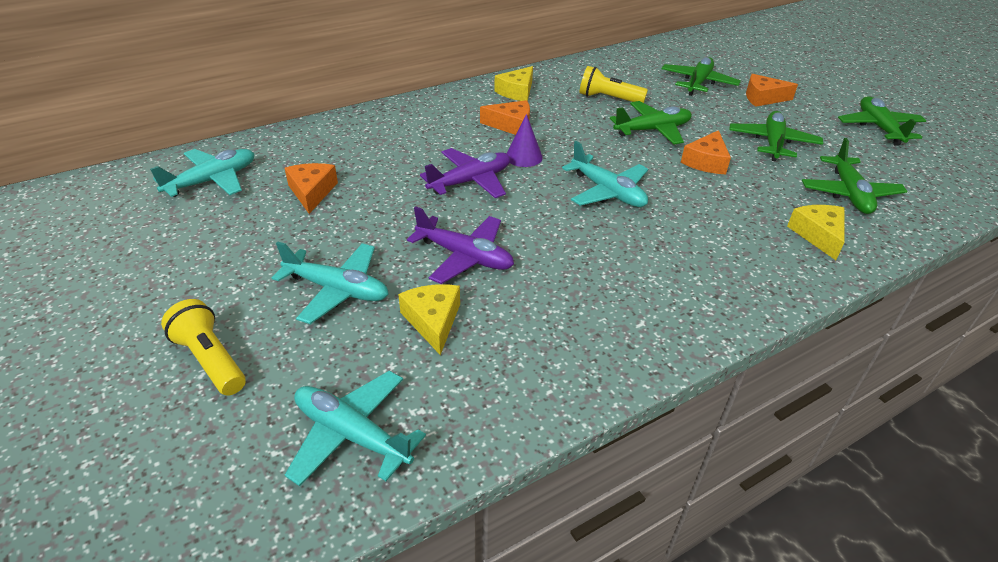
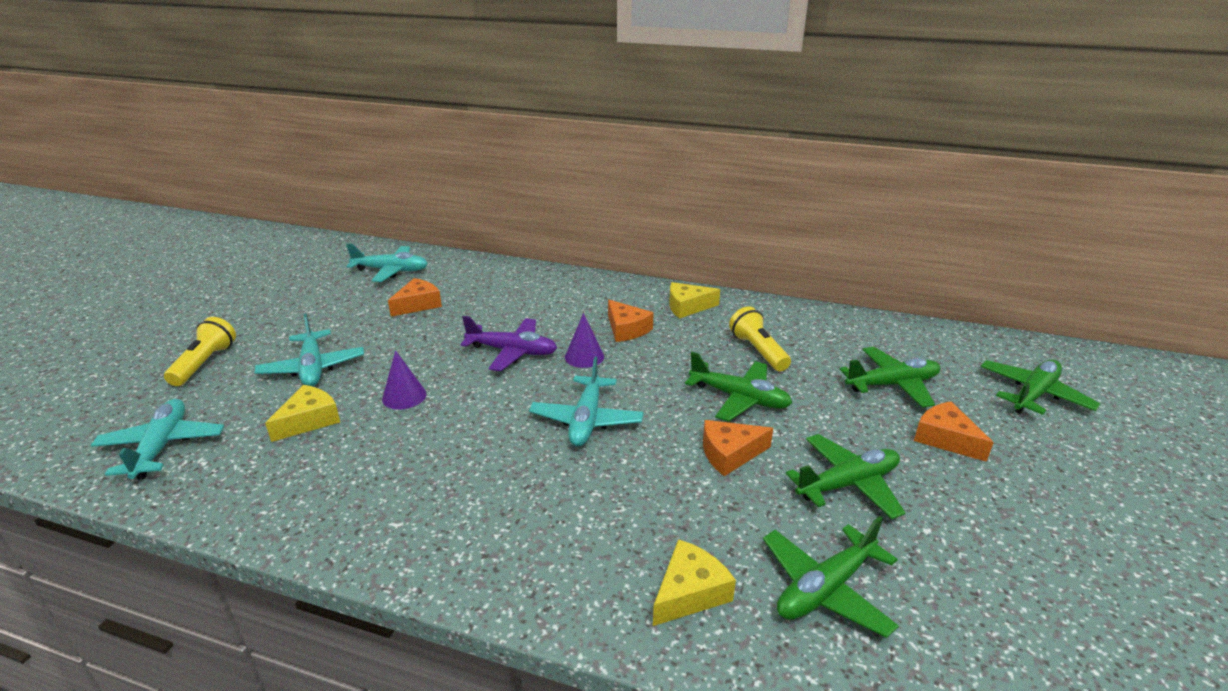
camera: 50 degrees right, 10 degrees down
(464, 256) = (404, 396): purple plane -> purple cone
(879, 128) = (1053, 562): green plane -> green plane (1033, 394)

